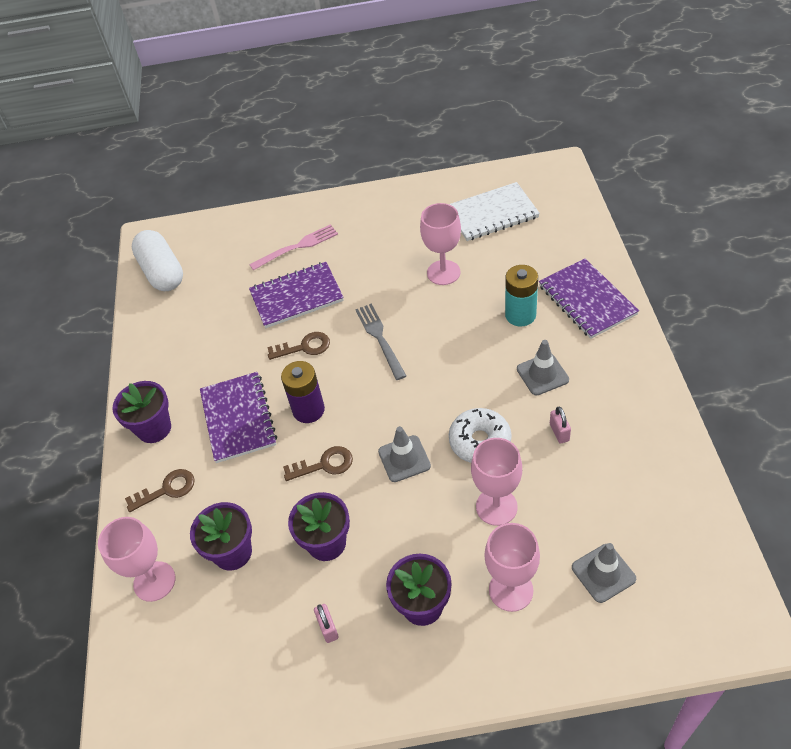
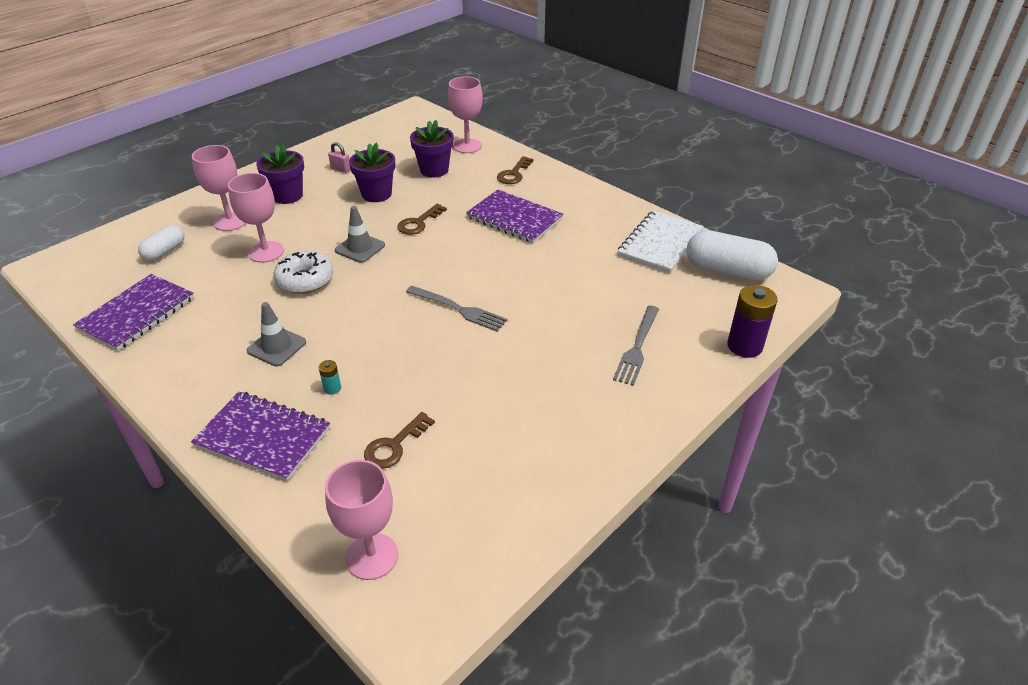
camera: 135 degrees right, 10 degrees down
(154, 428) = (567, 191): purple flower pot -> none
(296, 297) = (576, 306): purple notebook -> purple notebook (137, 314)
(297, 247) = (637, 348): pink fork -> grey fork
(304, 347) = (519, 276): brown key -> brown key (394, 445)
(308, 410) = (466, 243): purple battery -> purple battery (744, 346)
(443, 272) = (452, 393): pink goblet -> pink goblet (372, 556)
(492, 214) = (454, 495): white notebook -> white notebook (660, 243)
(520, 315) = (332, 388): turquoise battery -> turquoise battery, size x0.46
(559, 432) = (237, 312): pink padlock -> none
(603, 573) = (164, 251): grey traffic cone -> white capsule

